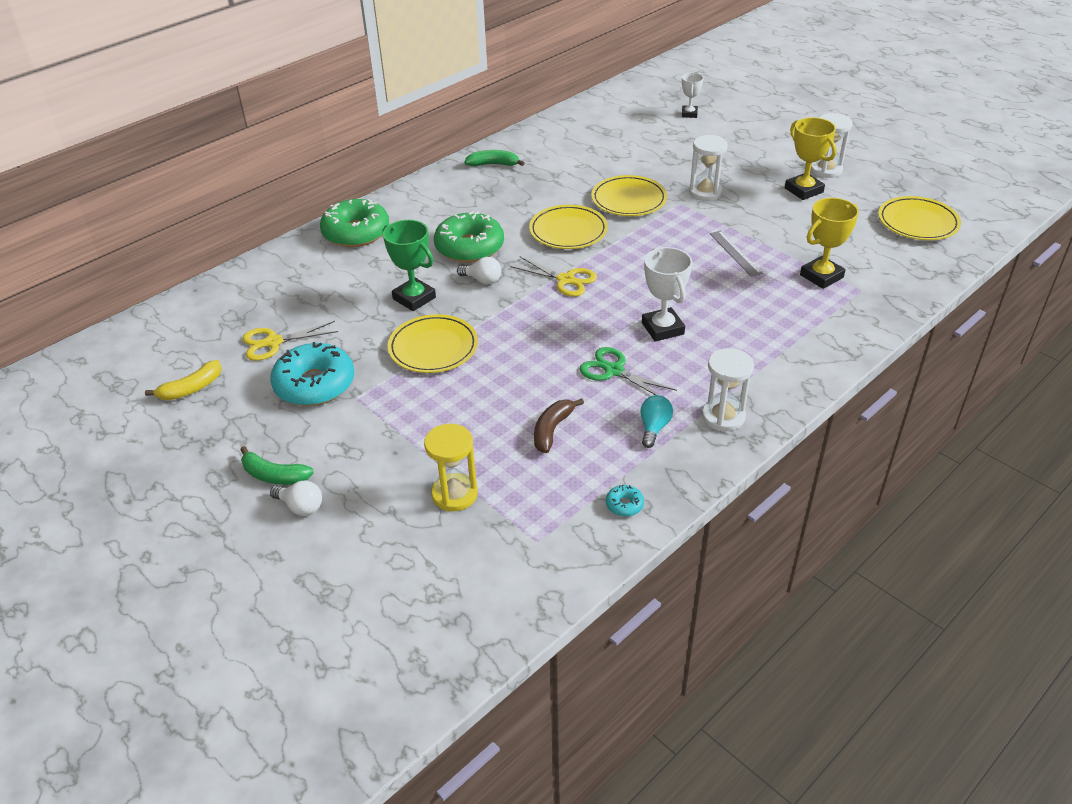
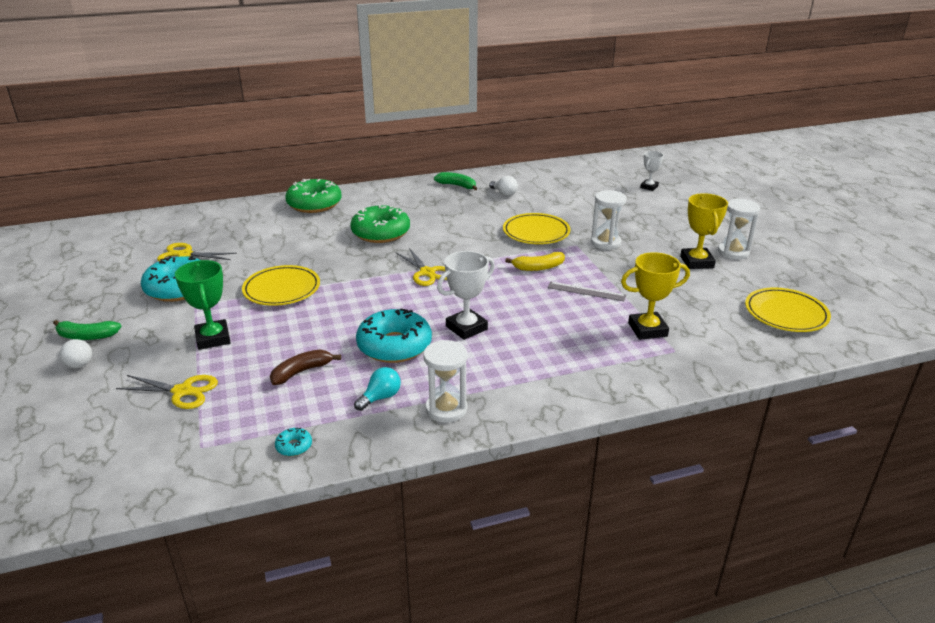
camera: 25 degrees right, 10 degrees down
(191, 389) = (104, 267): yellow banana -> yellow banana (538, 267)
(274, 475) = (87, 336): green banana -> green banana turned 45 degrees counterclockwise
(414, 298) = (305, 254): green trophy -> green trophy (213, 338)
(454, 494) = (182, 391): yellow hourglass -> yellow scissors
(482, 280) = (366, 256): white light bulb -> white light bulb (504, 193)
(568, 231) = (465, 241): yellow plate -> none
(614, 371) = (394, 346): green scissors -> turquoise donut
(662, 328) = (466, 328): white trophy -> white trophy turned 45 degrees clockwise
(735, 253) = (586, 291): grey ruler -> grey ruler turned 75 degrees counterclockwise

